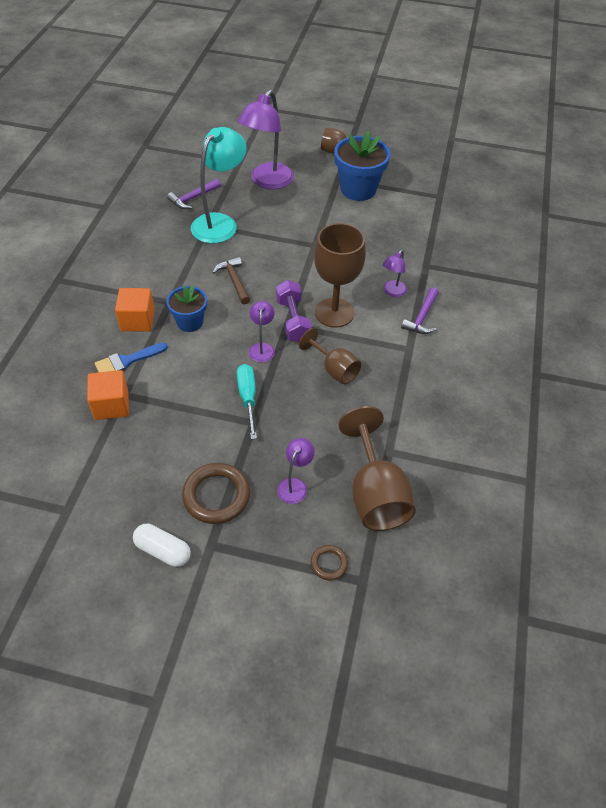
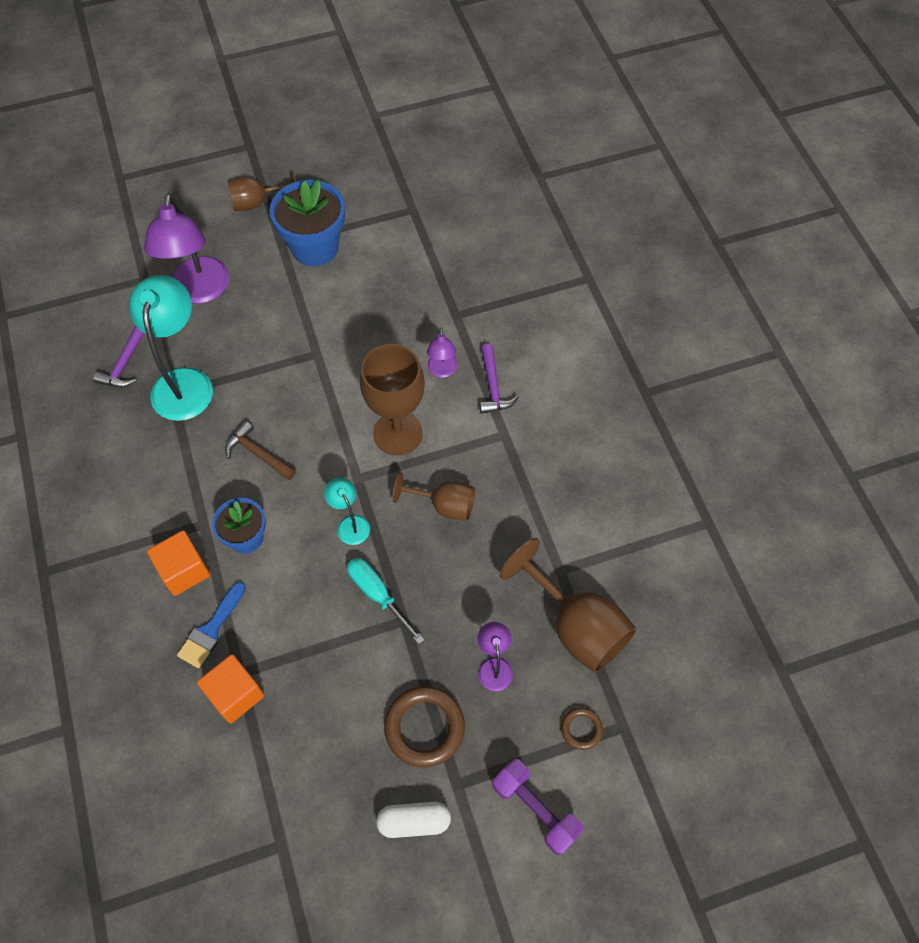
camera: 30 degrees left, 10 degrees up
(262, 348) = (350, 524): purple lamp -> turquoise lamp
(293, 320) = (360, 468): purple dumbbell -> purple dumbbell (535, 809)

